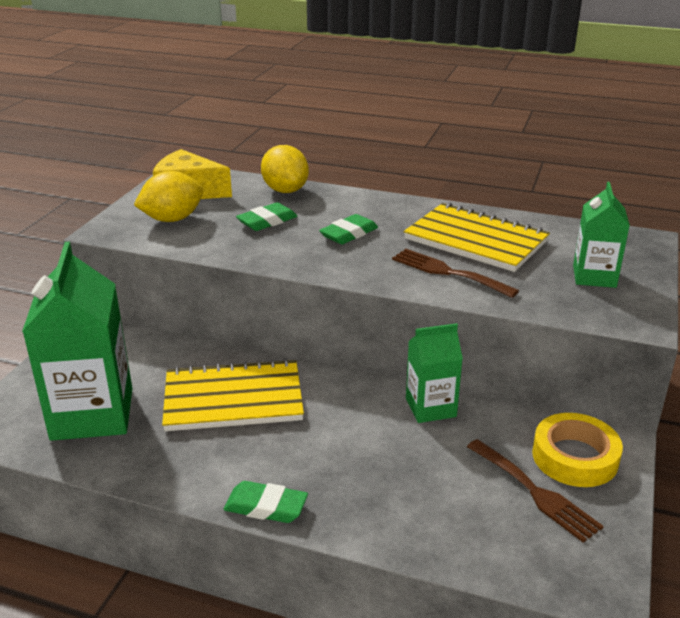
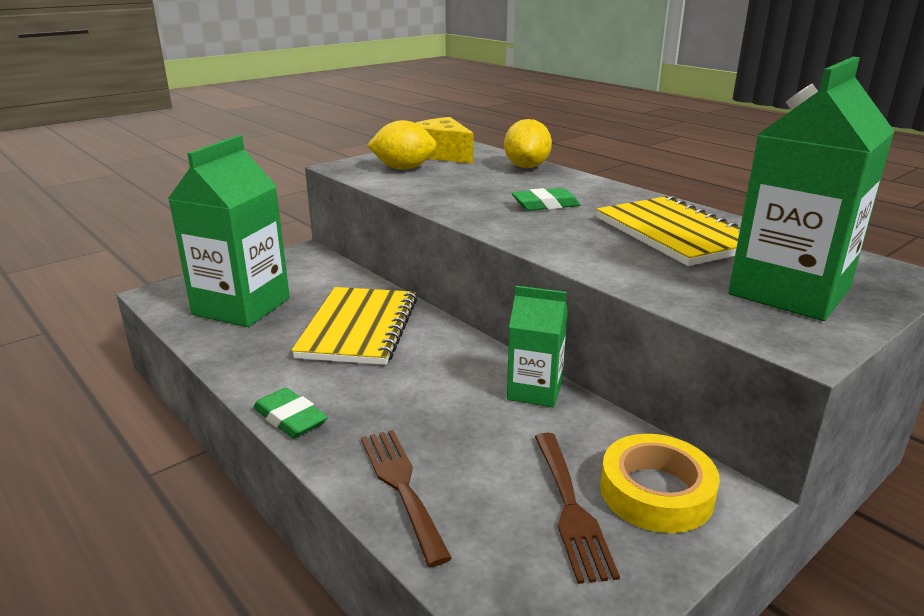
camera: 30 degrees right, 5 degrees down
(233, 399) = (359, 328): yellow notebook -> yellow notebook turned 75 degrees clockwise
(267, 221) = (481, 183): green eraser -> none
(448, 272) = (610, 251): brown fork -> brown fork (401, 486)
(594, 276) = (789, 292): green carton -> green carton, size x1.79

